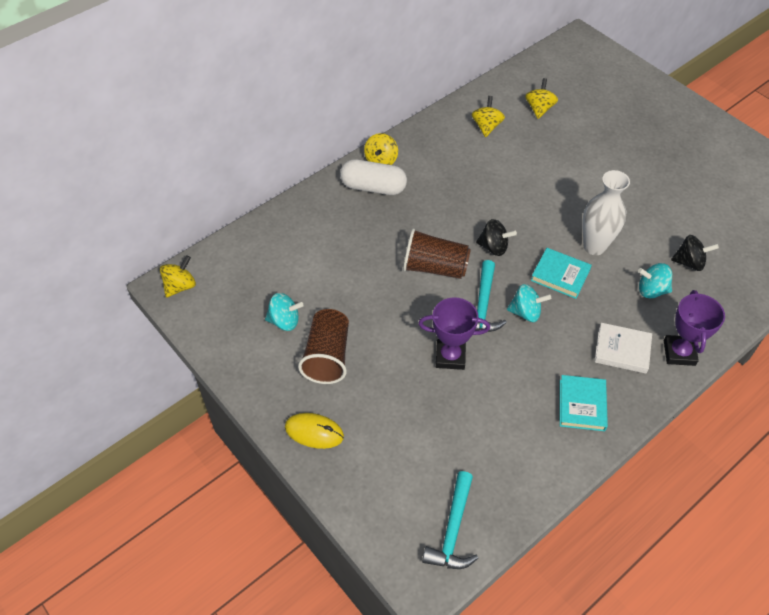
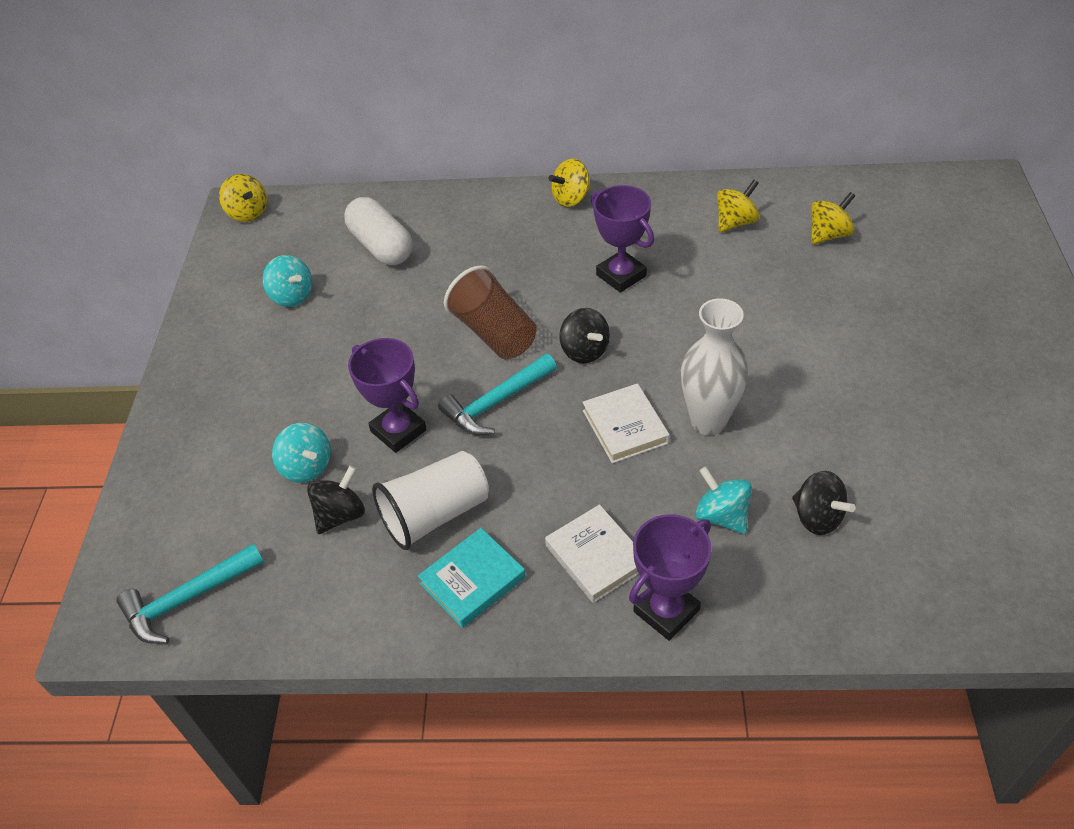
camera: 45 degrees right, 5 degrees down
(180, 286) = (248, 213): yellow spinning top -> yellow spinning top turned 60 degrees clockwise
(314, 432) = (191, 412): yellow mouse -> none
(327, 356) = (288, 352): brown cup -> none
(373, 187) = (530, 220): white capsule -> white capsule (381, 246)
(463, 192) = (621, 275): none -> purple trophy
(477, 423) = (341, 515): none -> black spinning top
(524, 386) = (435, 514): none -> white cup
(526, 312) = (534, 440): turquoise spinning top -> turquoise spinning top (307, 467)
(560, 275) = (625, 427): turquoise book -> white book

